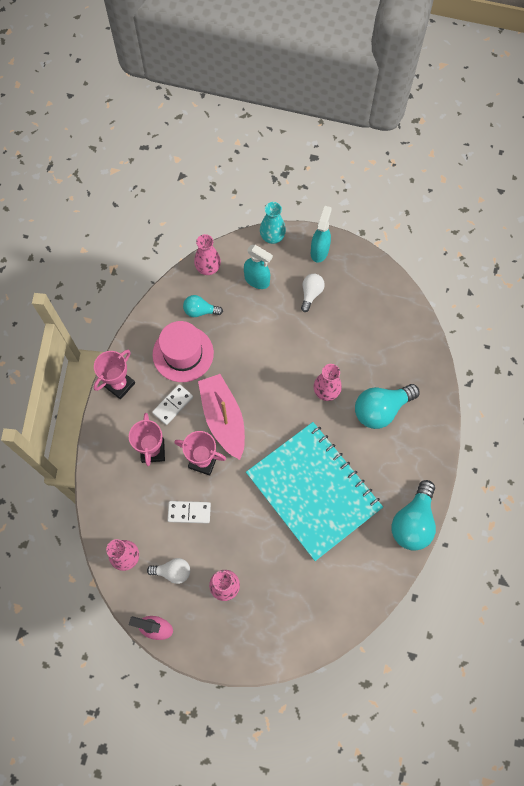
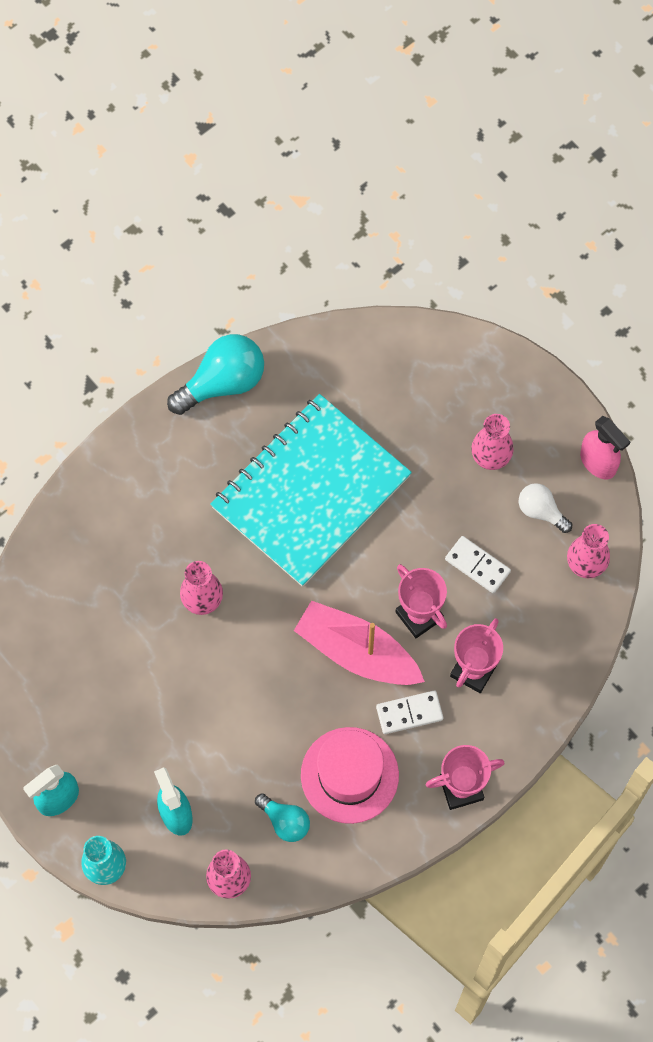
camera: 145 degrees left, 0 degrees up
(223, 418) = (357, 652): pink boat -> pink boat turned 105 degrees clockwise
(311, 294) = (119, 744): white light bulb -> none
(313, 491) = (311, 492): turquoise notebook -> turquoise notebook turned 45 degrees clockwise
(381, 409) = (153, 531): turquoise light bulb -> none

